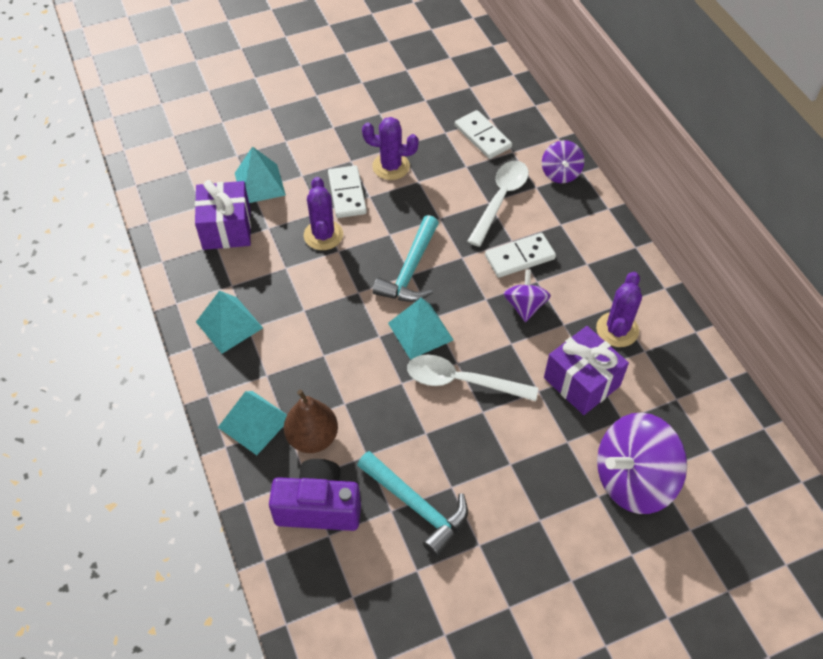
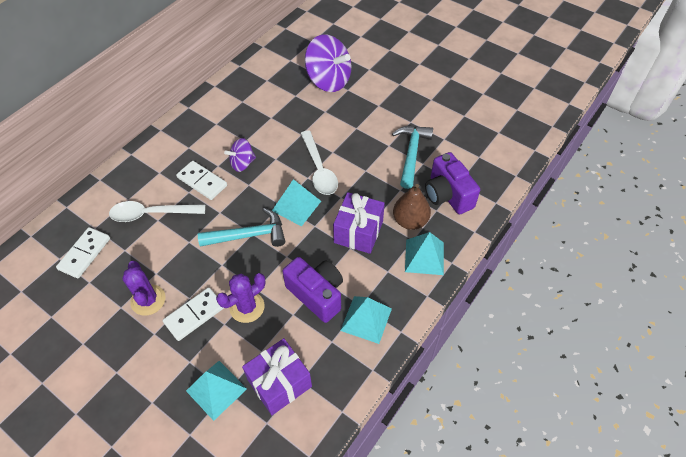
camera: 120 degrees left, 0 degrees up
(291, 297) = (317, 294): none -> purple camera
(560, 173) = (107, 191): purple spinning top -> none
(581, 382) = (282, 119): purple gift -> purple gift (358, 232)
(617, 330) = (234, 116): purple cactus -> none

